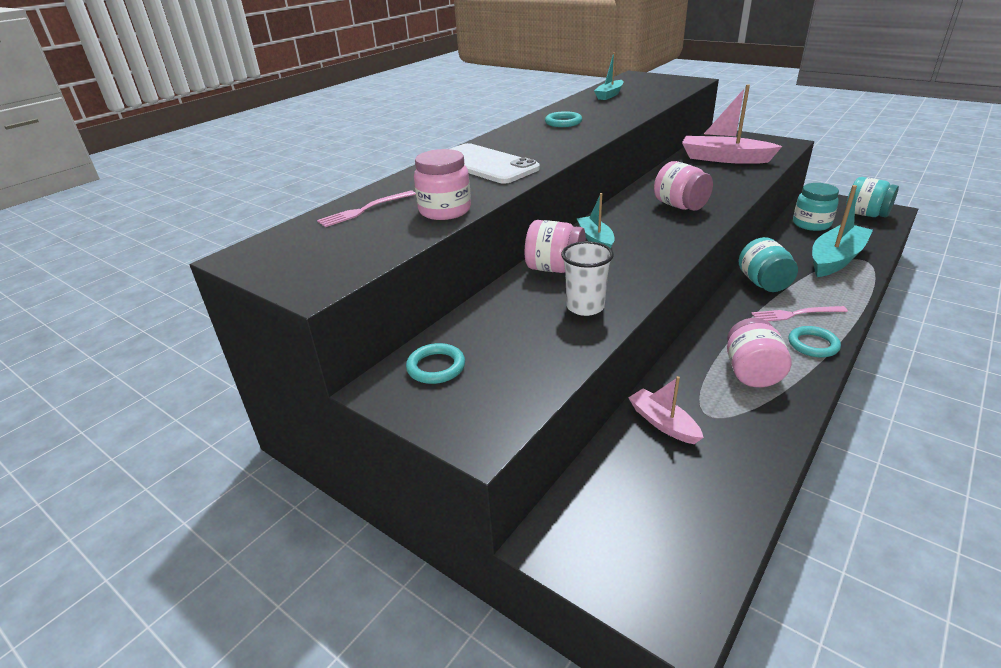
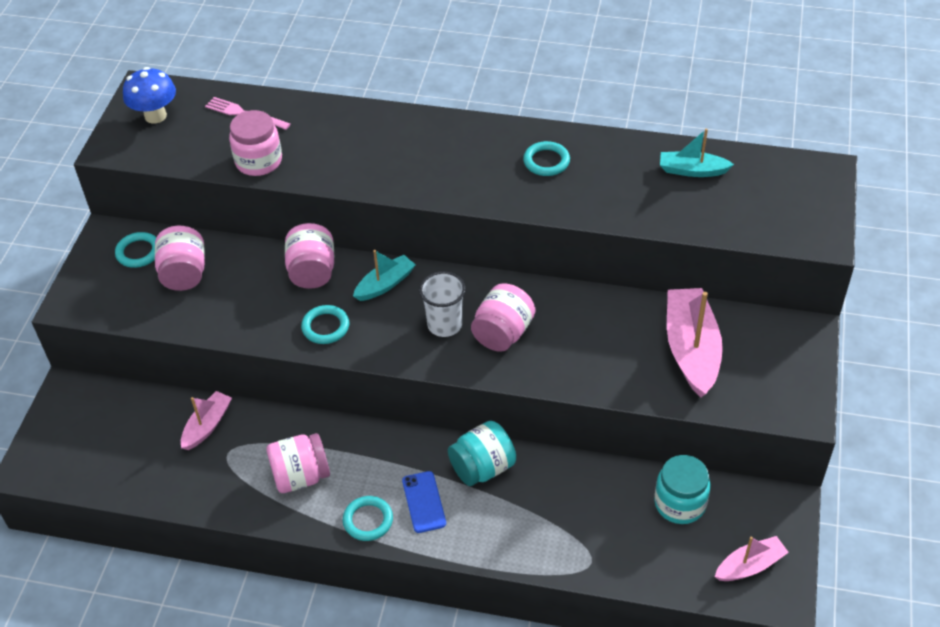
camera: 65 degrees right, 15 degrees up
(298, 254) = (155, 116): none -> blue mushroom
(485, 164) = (380, 146): white phone -> none
(499, 339) = (184, 274): none -> pink jar
(585, 307) = (251, 311): white cup -> white cup (444, 325)
(631, 272) = (325, 327): none -> turquoise ring
(795, 314) = (424, 502): pink fork -> blue phone
(835, 259) = (579, 534): turquoise boat -> none
(865, 214) = (750, 566): turquoise jar -> pink boat

